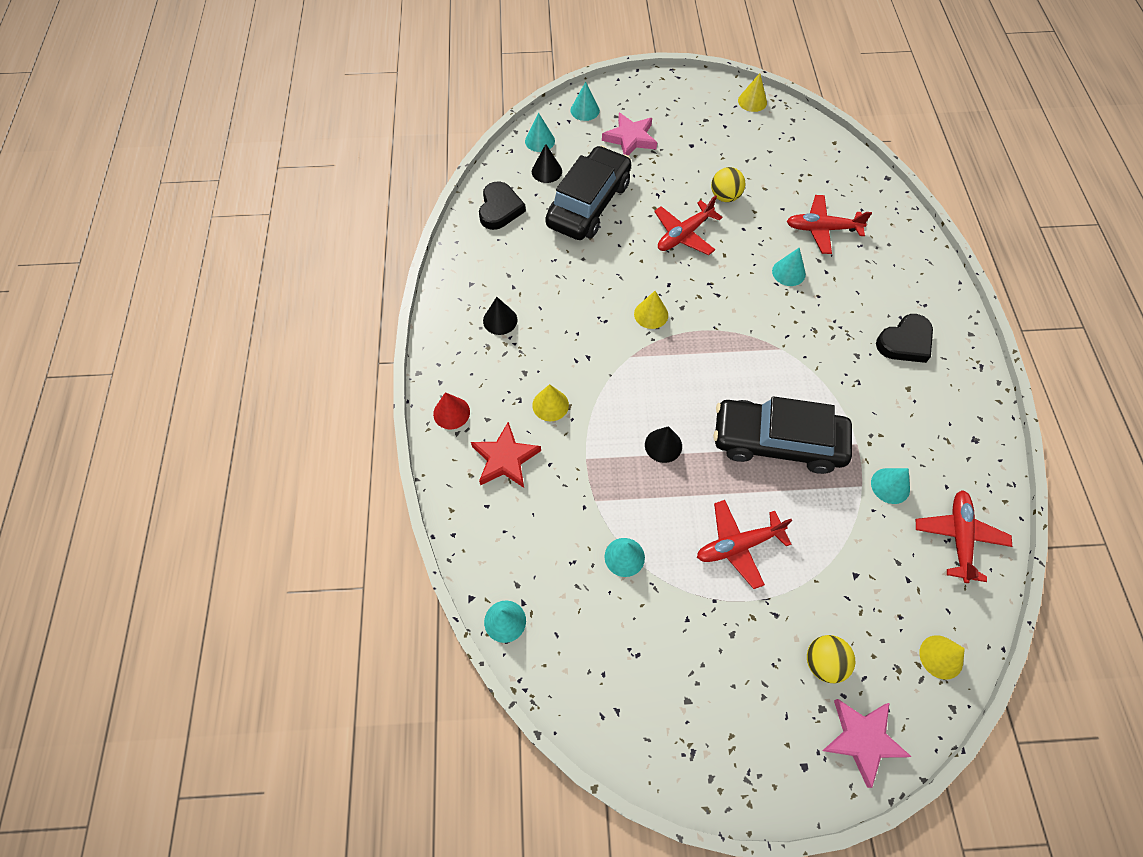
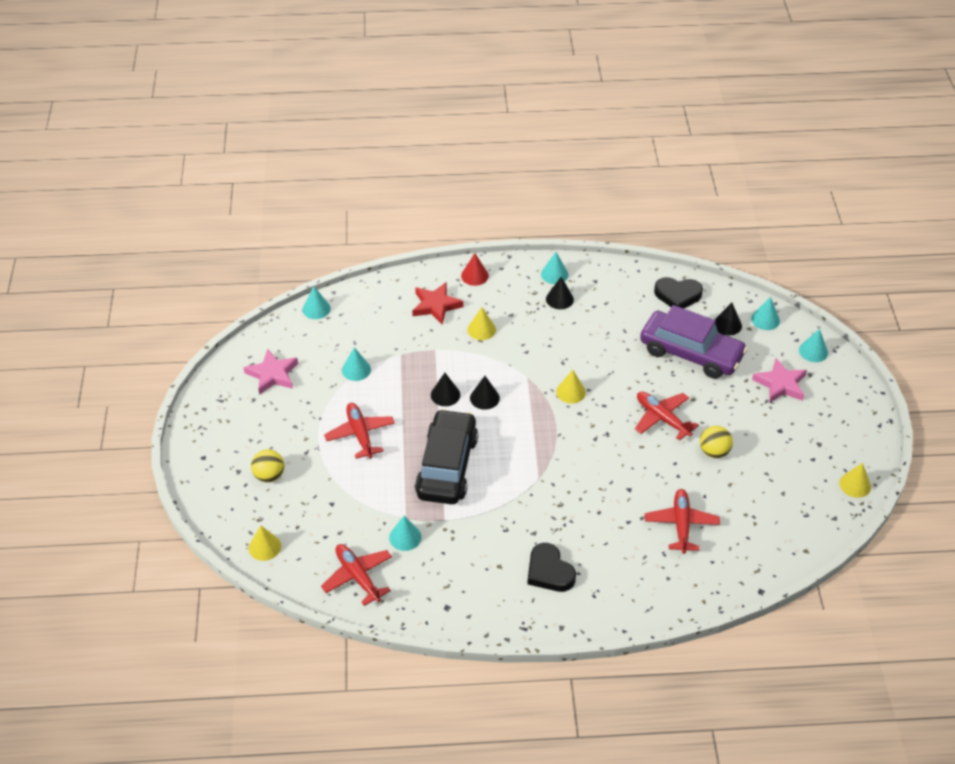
camera: 90 degrees right, 15 degrees down
(589, 204) = (691, 353): black car -> purple car
(665, 402) = (484, 398): none -> black cone
(788, 272) = (624, 492): turquoise cone -> turquoise cone (554, 274)
(862, 739) = (215, 491): pink star -> pink star (272, 374)
(958, 537) = (357, 576): red plane -> red plane turned 135 degrees counterclockwise

